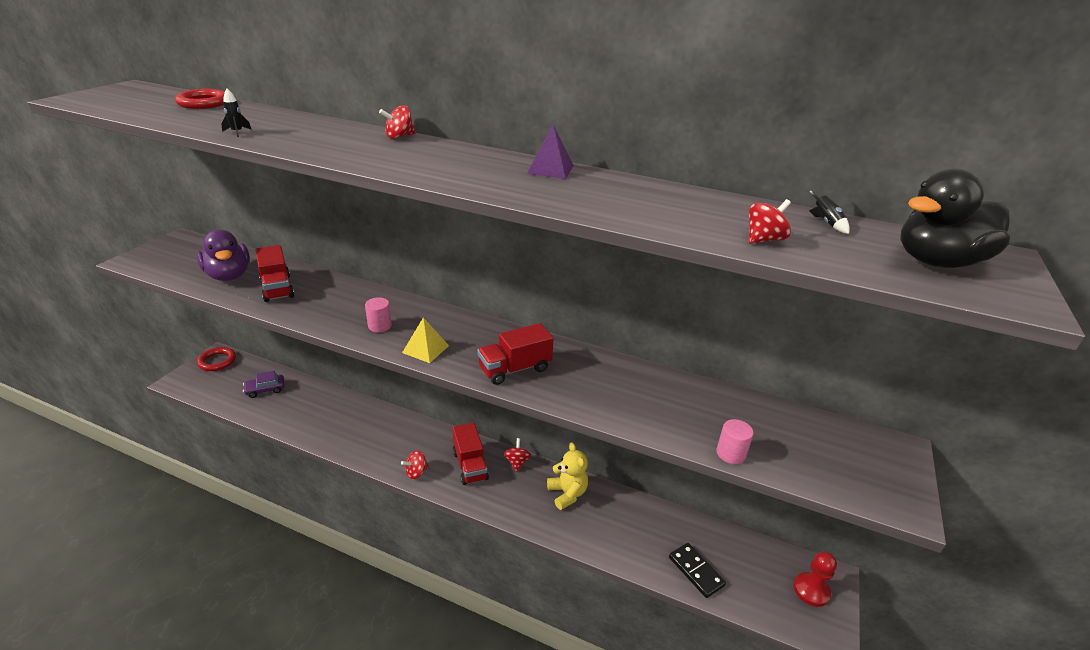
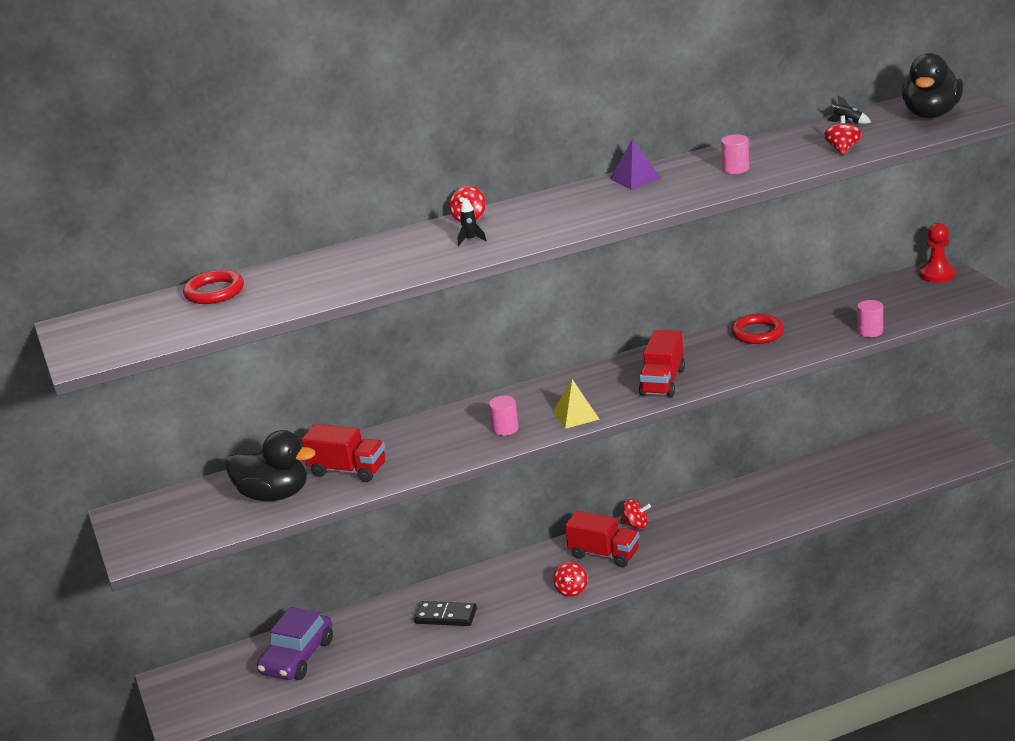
camera: 40 degrees left, 5 degrees down
(217, 361) = (183, 683): red ring -> red ring (757, 333)
(229, 275) = (274, 495): purple duck -> black duck
(237, 132) = (349, 285): black rocket -> black rocket (470, 240)
(265, 389) = (297, 657): purple car -> purple car, size x1.63
(517, 462) = (635, 525): red spinning top -> red spinning top turned 150 degrees clockwise
(567, 494) = (708, 512): yellow teddy bear -> none
(633, 202) = (735, 169): none -> pink cylinder
(696, 571) = (861, 485): black domino -> black domino (446, 616)
(811, 590) = (937, 441): red pawn -> red pawn (937, 275)

